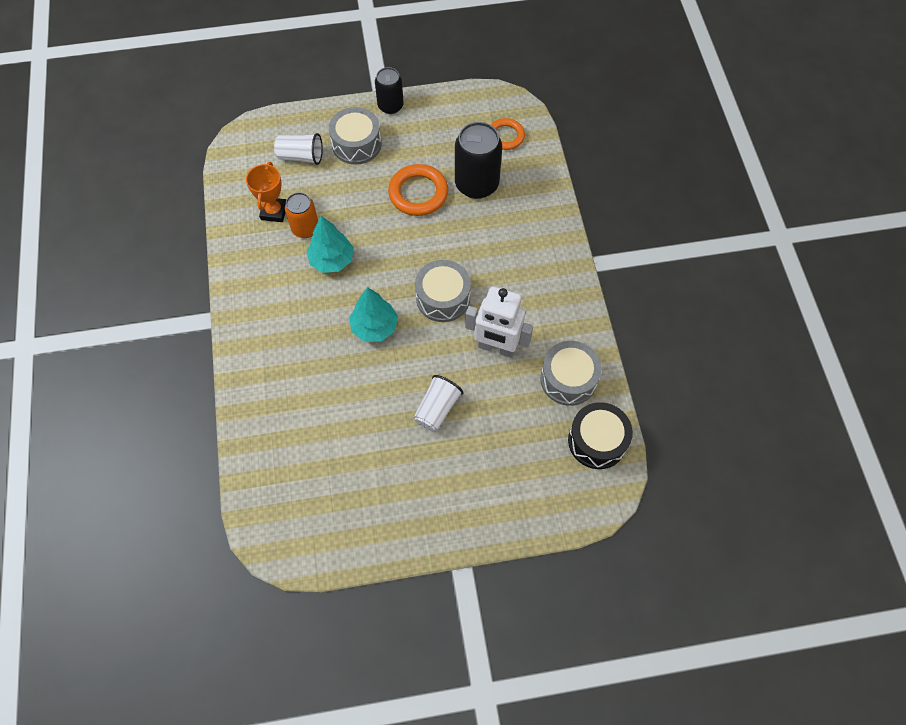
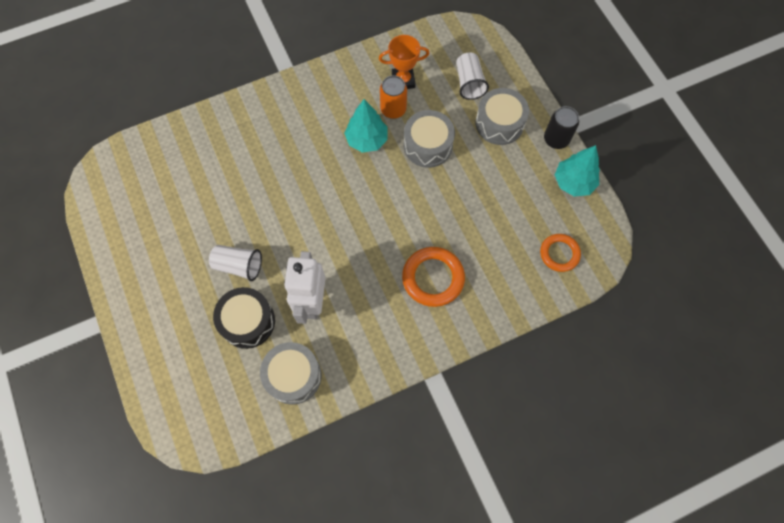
camera: 75 degrees right, 5 degrees up
(374, 327) = (308, 193): turquoise tree -> turquoise tree (573, 182)
(418, 193) = (462, 191): orange ring -> orange ring (433, 278)
(443, 298) = (352, 242): grey drum -> grey drum (428, 145)
(476, 184) = (490, 240): black can -> none
(597, 441) = (234, 416): black drum -> black drum (248, 321)

